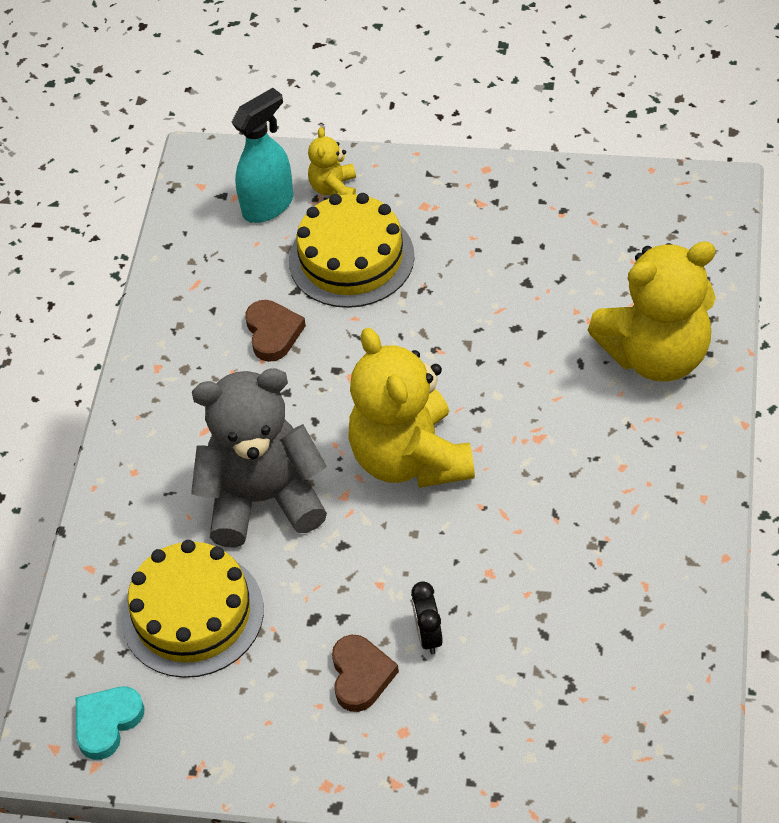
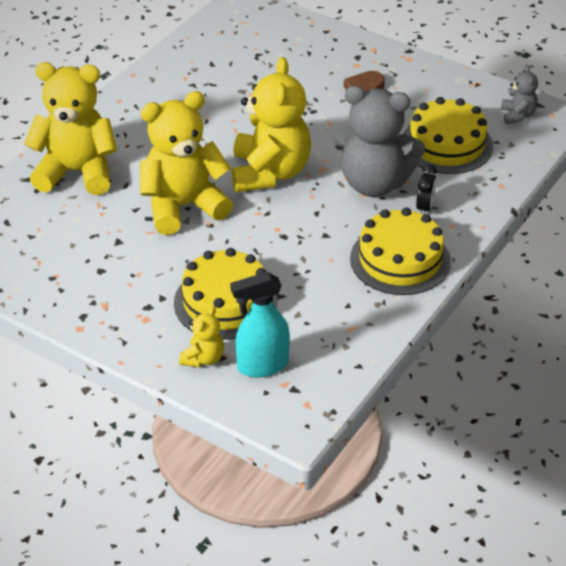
camera: 160 degrees left, 10 degrees down
(107, 723) = (517, 115): turquoise heart -> grey teddy bear
(178, 393) = (400, 260): none -> yellow cake
(273, 333) = (313, 273): brown heart -> none
(428, 635) = (317, 94): black clock -> black clock (424, 208)
(485, 360) = (183, 206): none -> yellow teddy bear

